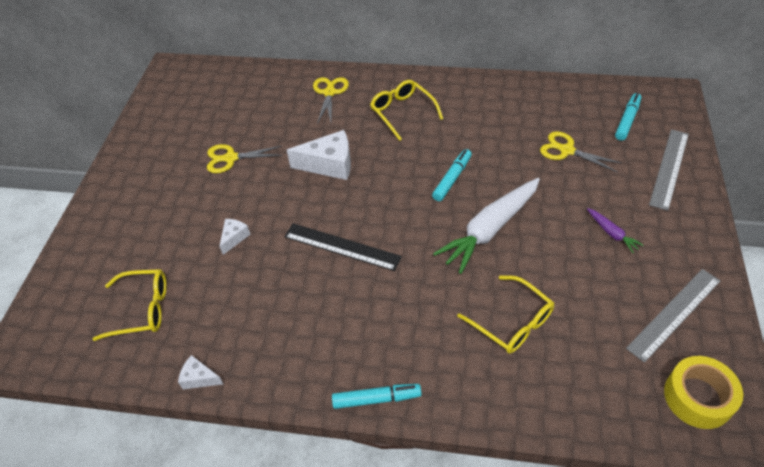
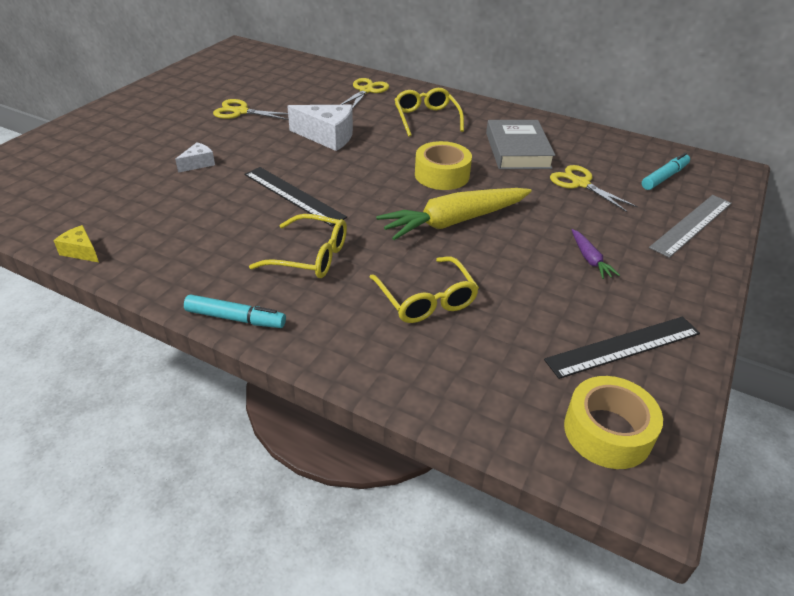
camera: 15 degrees right, 10 degrees down
(141, 309) = (74, 189): yellow glasses -> yellow glasses (309, 256)
(199, 378) = (81, 251): white cheese -> yellow cheese
(452, 178) = (442, 175): turquoise marker -> yellow tape
(489, 230) = (454, 222): white carrot -> yellow carrot
(499, 127) = (517, 150): none -> grey book
(674, 314) = (623, 346): grey ruler -> black ruler

